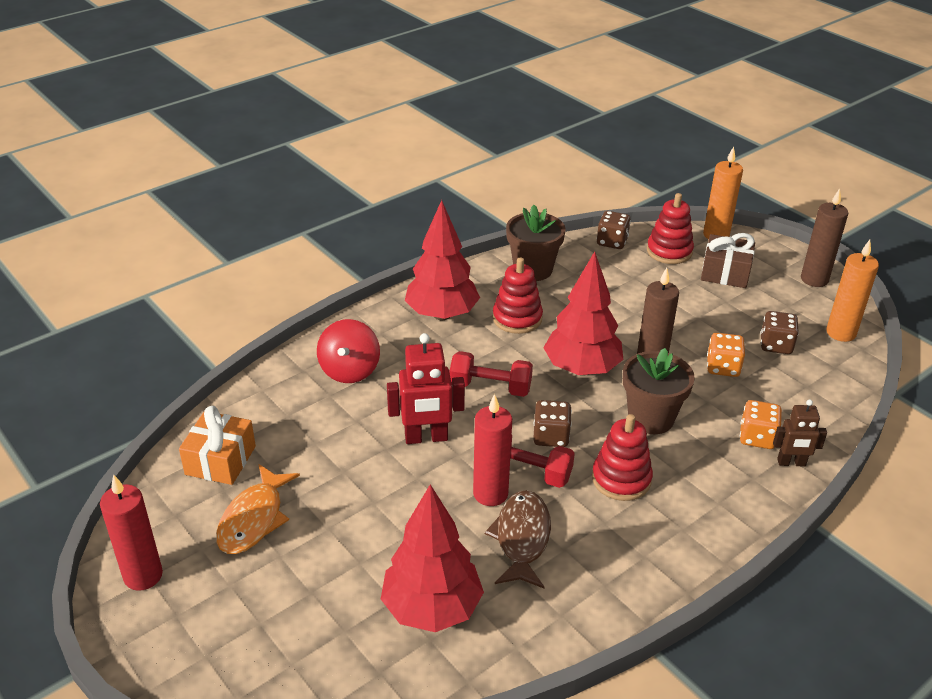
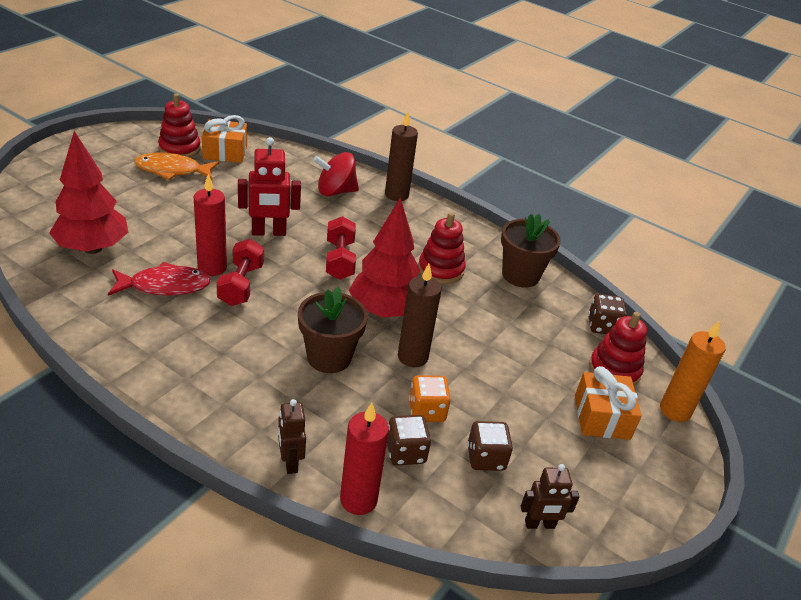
camera: 70 degrees right, 0 degrees up
(143, 576) = (120, 140): red candle -> red candle (358, 500)
(426, 438) = (268, 232): red robot -> red robot turned 75 degrees counterclockwise
(442, 315) = (425, 229): red tree -> none
(522, 538) = (165, 286): brown fish -> red fish
(551, 436) = (287, 296): brown dice -> brown dice (406, 452)
(621, 479) = (242, 339): red stacking toy -> red stacking toy (179, 149)
(725, 273) = (602, 417): brown gift -> orange gift
(757, 437) = (322, 435): orange dice -> none
(814, 279) = (640, 504): brown candle -> brown candle (396, 195)
(841, 333) = (539, 524): orange candle -> brown robot

